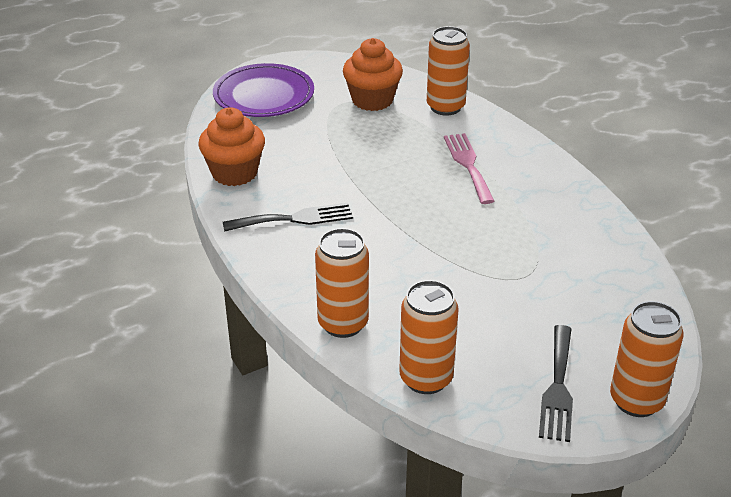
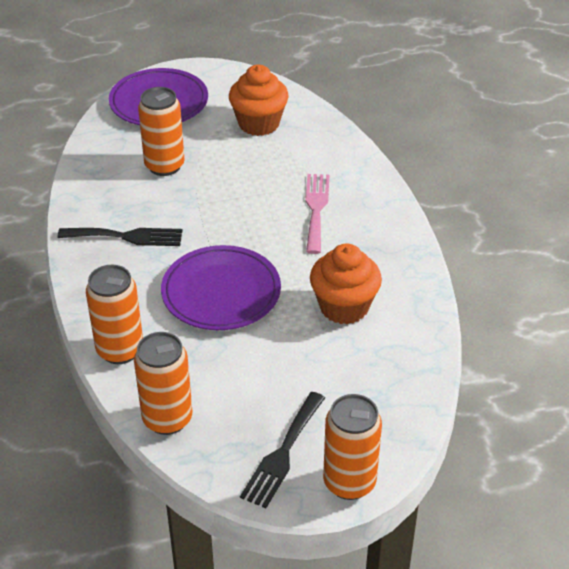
camera: 15 degrees right, 5 degrees up
(234, 173) = (95, 180): orange cupcake -> orange cupcake (344, 307)
(417, 253) = (221, 292): none -> purple plate
(445, 107) = (326, 142): orange can -> orange can (164, 166)

